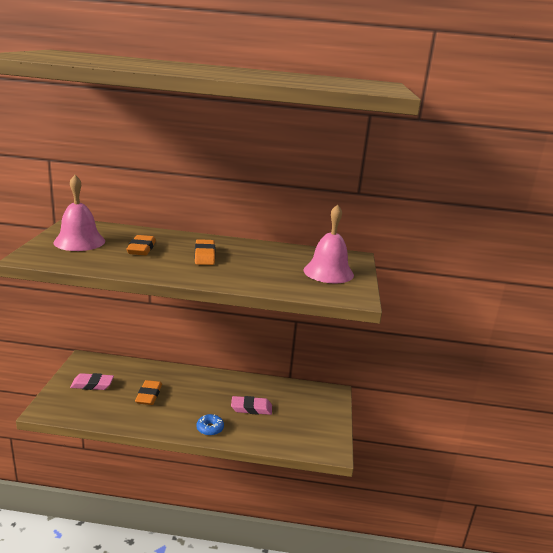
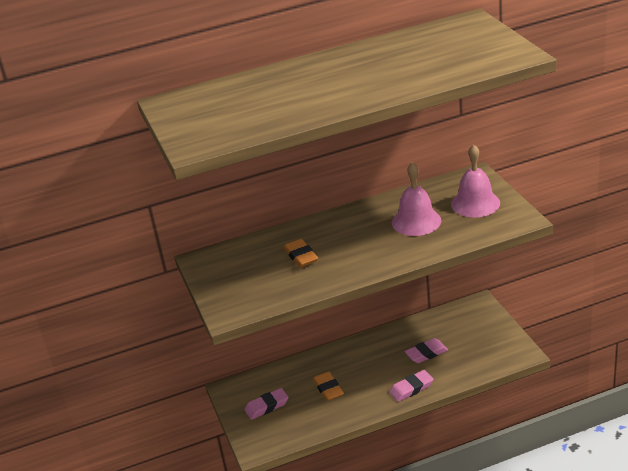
camera: 20 degrees left, 10 degrees up
(79, 241) = (238, 276): pink bell -> pink bell (416, 221)
(204, 255) = (361, 236): orange eraser -> none
(210, 428) = (411, 388): blue donut -> pink eraser

